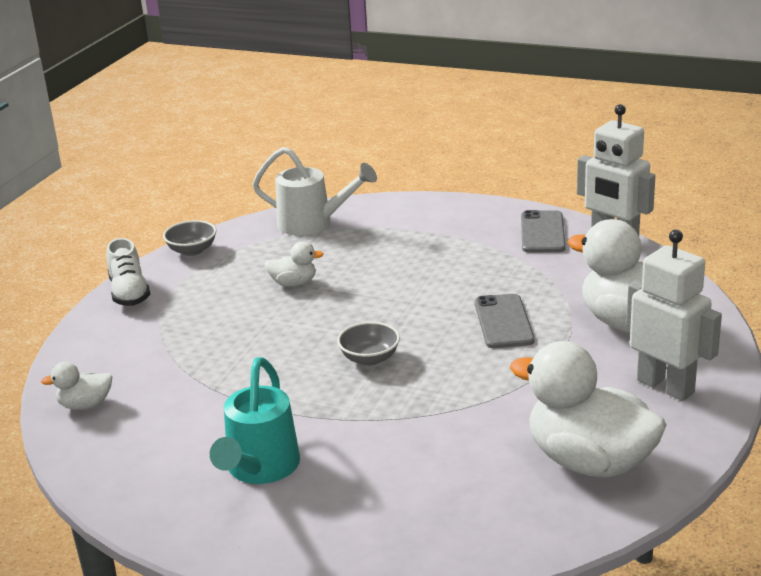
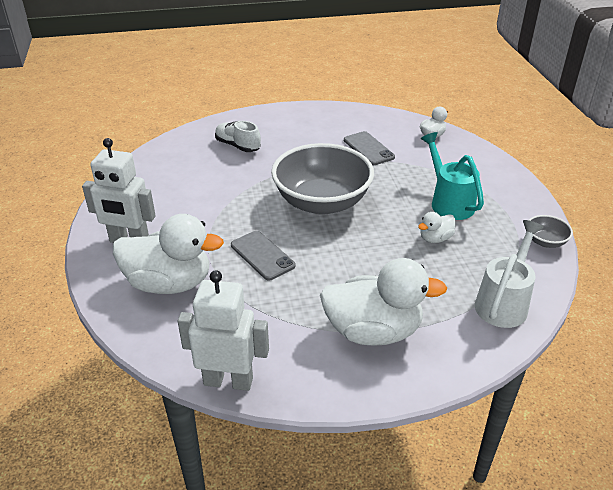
camera: 145 degrees right, 10 degrees up
(129, 293) = (523, 196): white shoe -> white shoe (238, 146)
(260, 469) = (312, 137): turquoise watering can -> turquoise watering can (449, 202)
(312, 223) = (503, 303): white watering can -> white watering can turned 135 degrees clockwise
(370, 358) = (322, 202): grey bowl -> grey bowl, size x2.42
(542, 232) = (301, 367): grey phone -> grey phone (368, 148)
(589, 462) = (156, 185): white duck -> white duck (373, 331)

